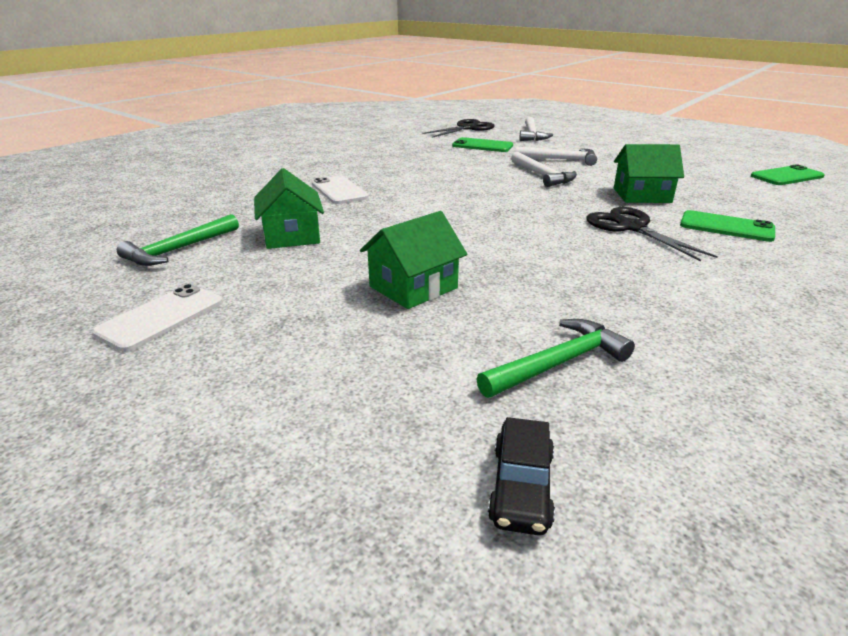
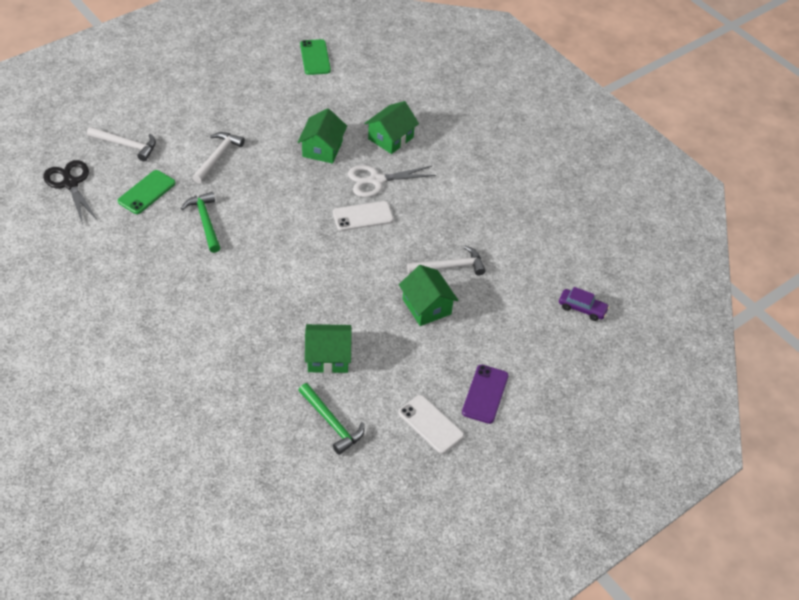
camera: 80 degrees left, 20 degrees up
(225, 364) = (485, 394): none -> purple phone
(339, 190) = (238, 318): white phone -> white phone (363, 216)
(521, 487) = (582, 308): black car -> purple car
(542, 175) = (255, 184): white hammer -> white hammer (450, 267)
(559, 363) = (513, 271): green hammer -> green hammer (205, 221)
(630, 227) = (376, 180): black scissors -> white scissors
(726, 227) = (390, 138): green phone -> green house

